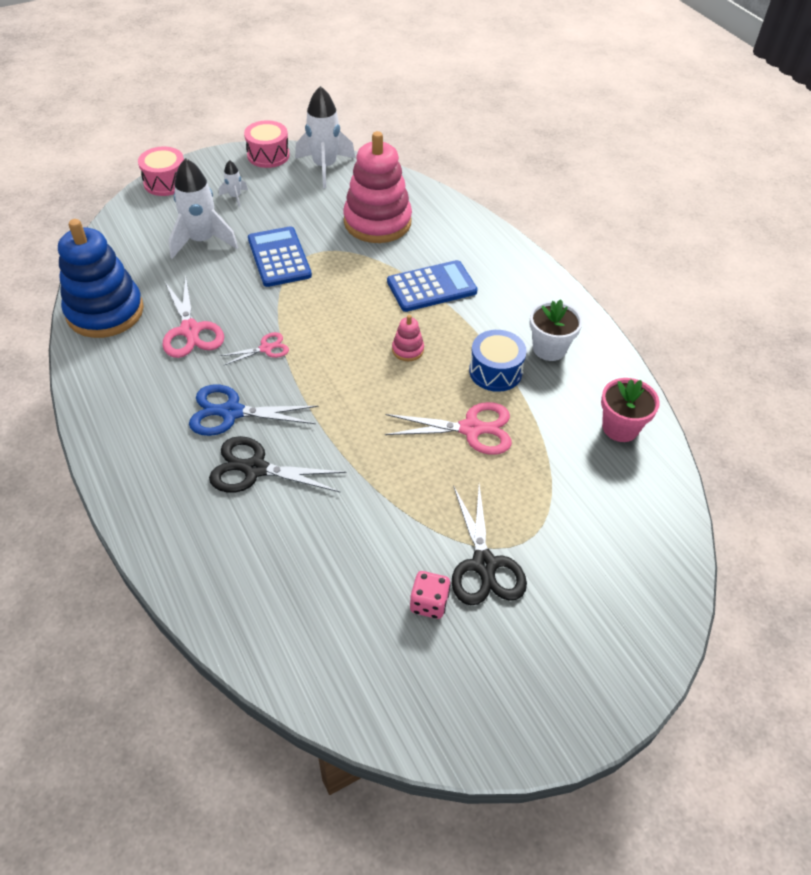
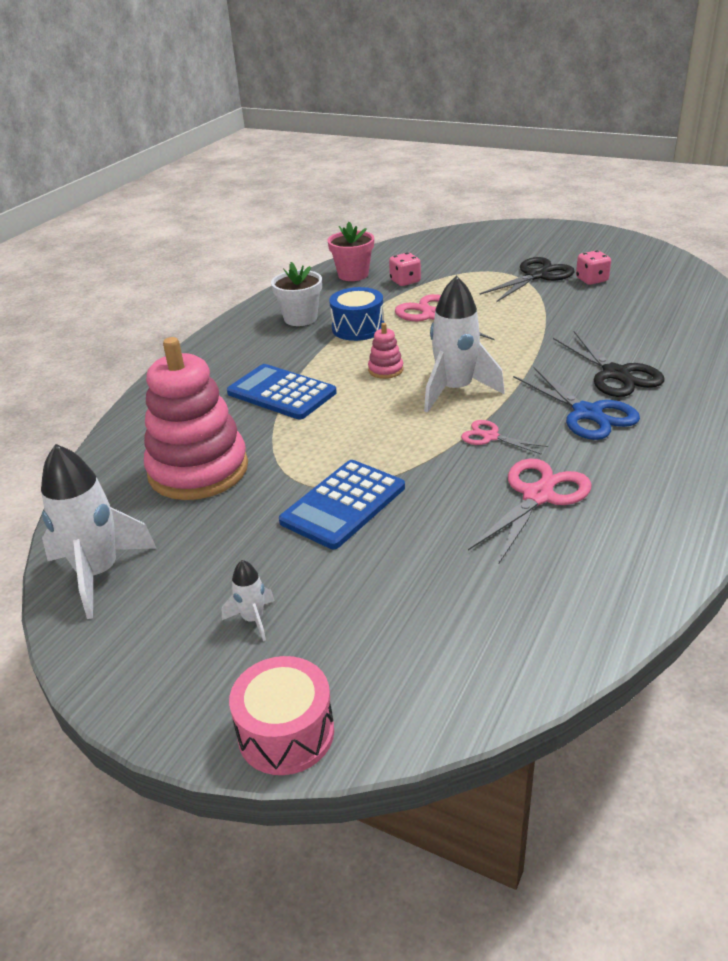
camera: 120 degrees left, 15 degrees down
(105, 312) = (609, 580): blue stacking toy -> none
(202, 241) = (385, 587): white rocket -> white rocket (455, 390)
(268, 155) = (103, 654): pink drum -> none
(568, 455) = (405, 281): none -> pink dice

